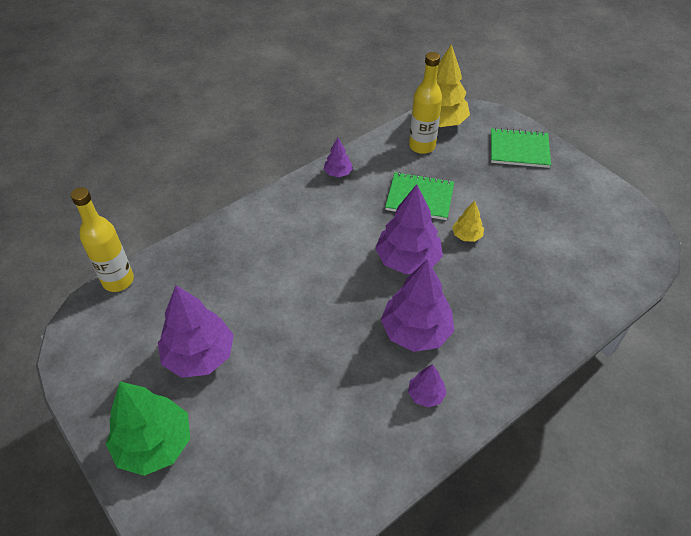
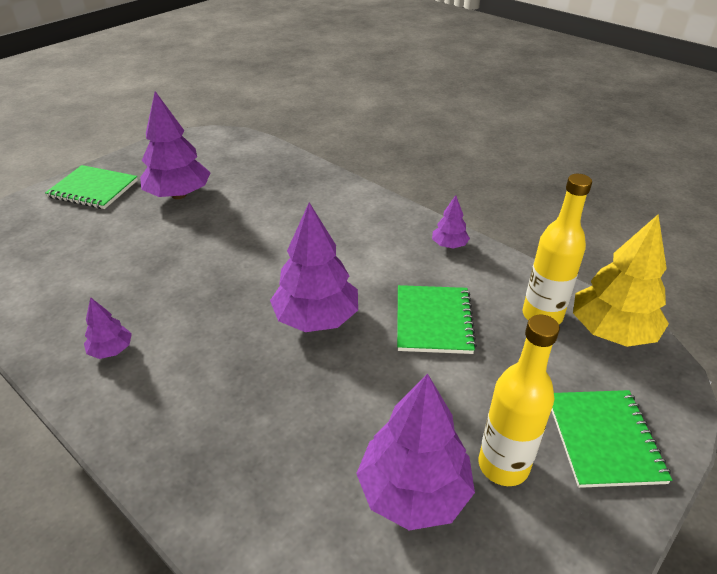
camera: 80 degrees right, 10 degrees down
(118, 281) = (261, 143): yellow bottle -> yellow bottle (503, 465)
(154, 444) = (93, 189): green tree -> green notebook
(416, 331) = (202, 335): purple tree -> purple tree (413, 492)
(466, 236) = (373, 375): yellow tree -> none

